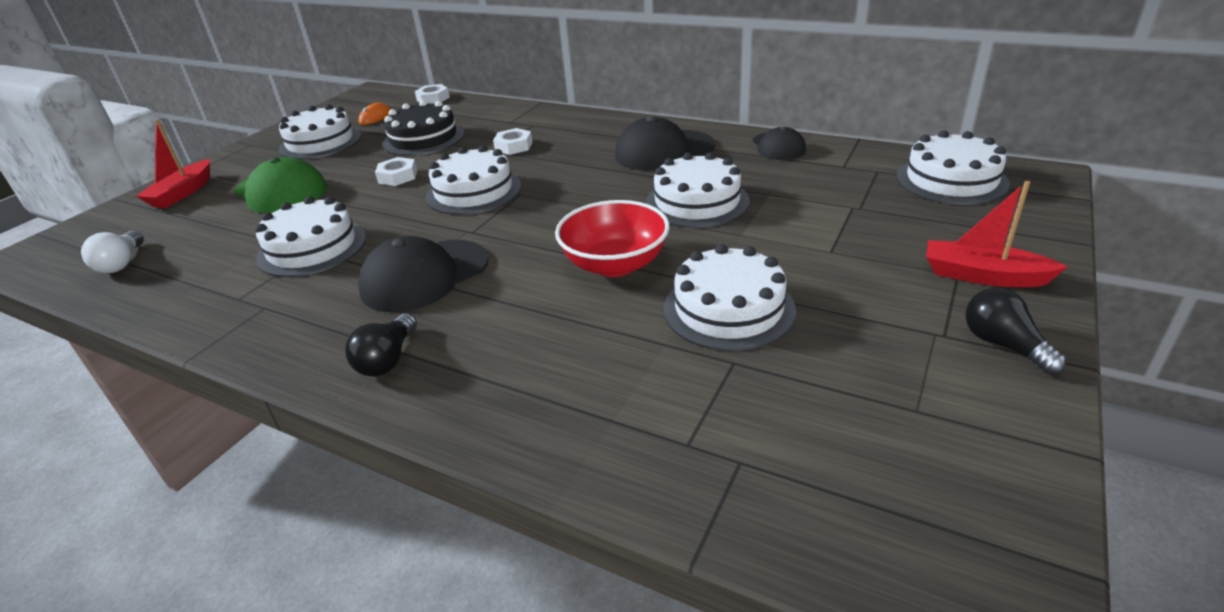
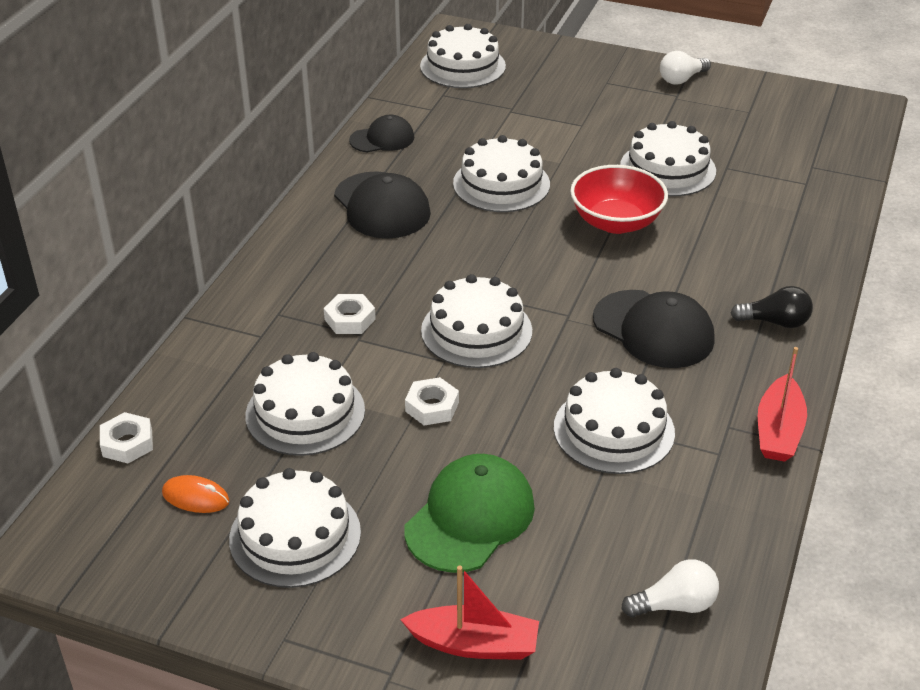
camera: 100 degrees left, 5 degrees up
(423, 138) = (305, 413): black cake -> white cake
(983, 276) = (607, 74): red boat -> red boat (778, 430)
(1003, 345) = (681, 79): black light bulb -> white light bulb

